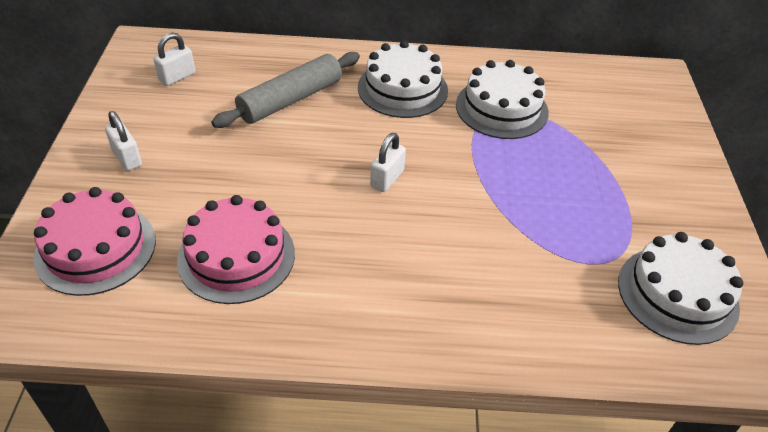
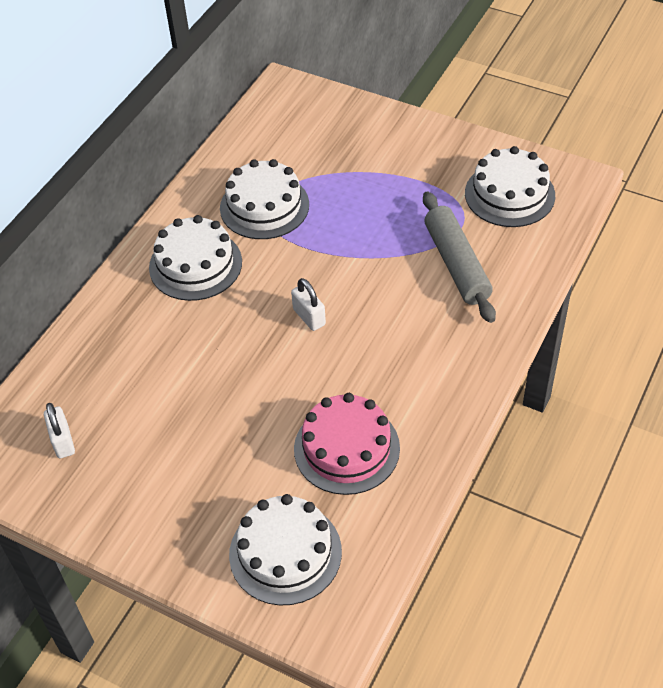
camera: 60 degrees left, 5 degrees up
(95, 248) = (285, 553): pink cake -> white cake
(127, 158) = (172, 509): white padlock -> none
(290, 99) = (159, 355): grey rolling pin -> grey rolling pin (456, 264)

